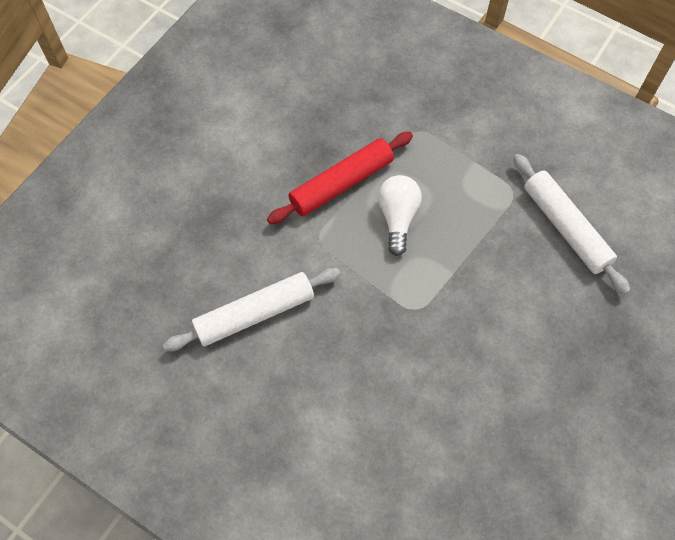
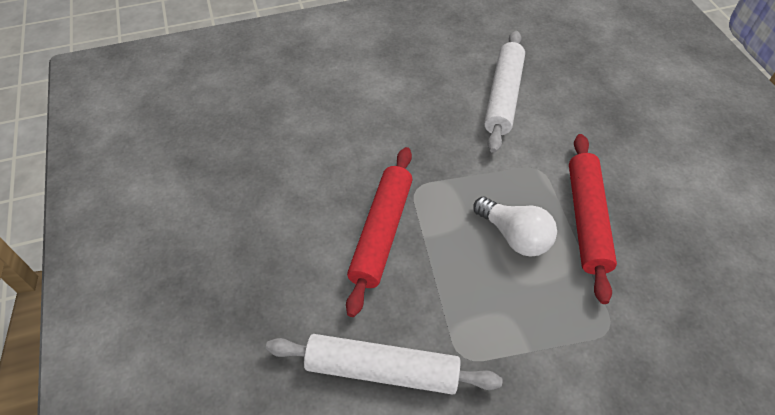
camera: 130 degrees right, 10 degrees down
(477, 302) = (381, 233): none -> red rolling pin

